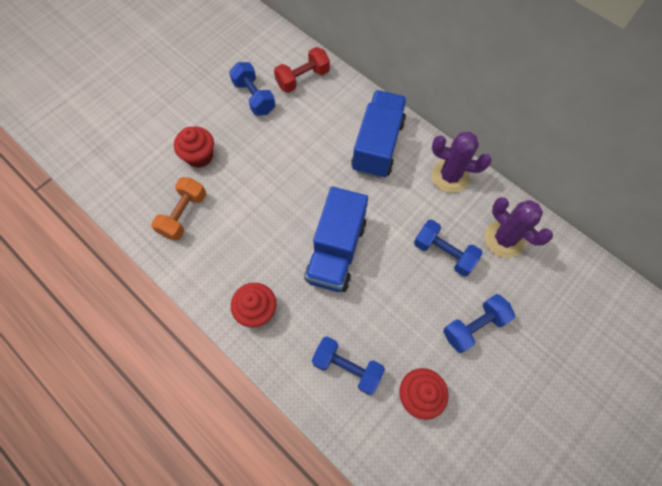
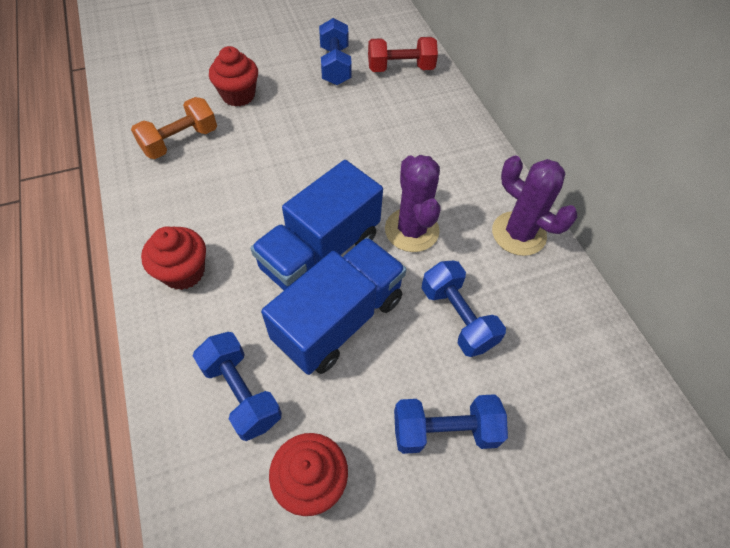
camera: 25 degrees right, 10 degrees down
(377, 145) = (445, 164): blue truck -> blue truck (339, 319)
(504, 239) = (552, 339): purple cactus -> purple cactus (411, 230)

